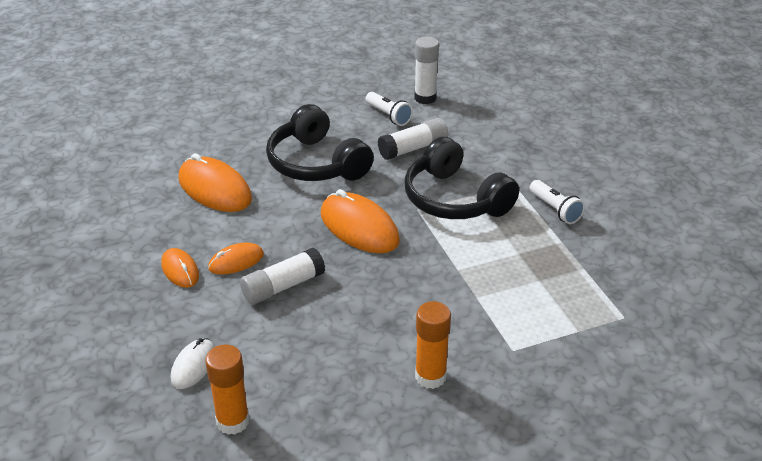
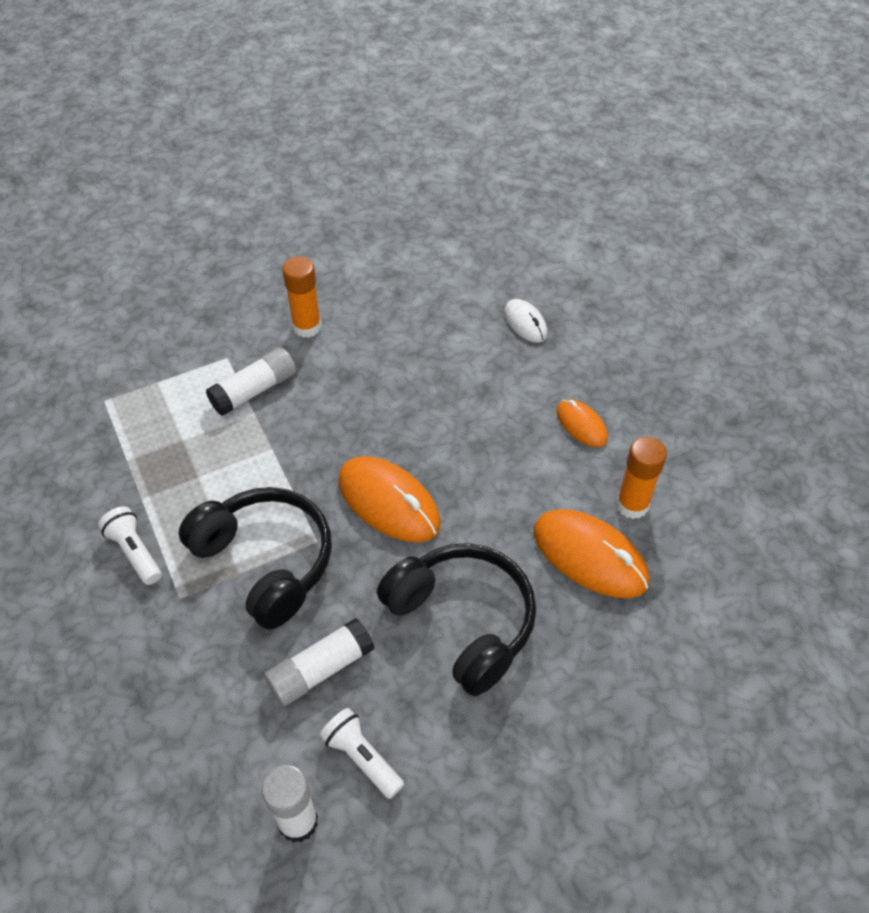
camera: 175 degrees right, 15 degrees up
(193, 366) = (525, 323): white mouse -> white mouse turned 45 degrees counterclockwise
(233, 421) = (474, 279): orange glue stick -> orange glue stick (632, 505)
(236, 261) = (523, 441): orange mouse -> none
(283, 286) = (463, 412): white glue stick -> white glue stick (254, 390)

